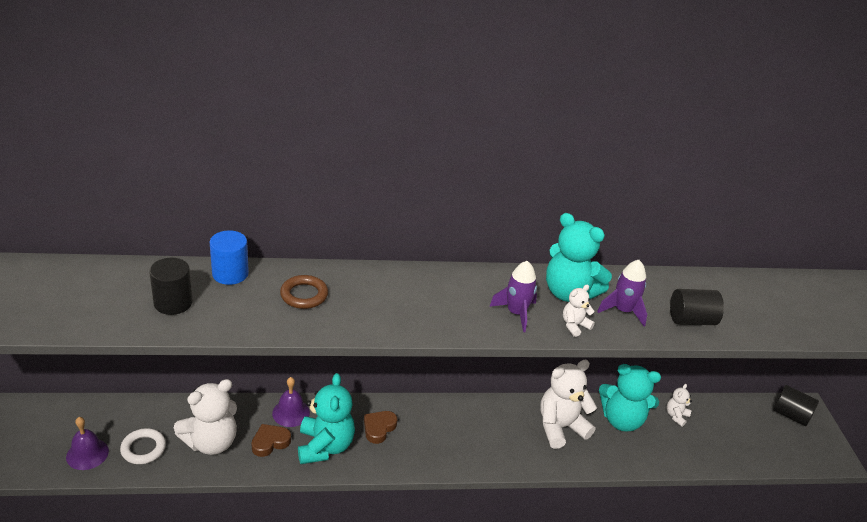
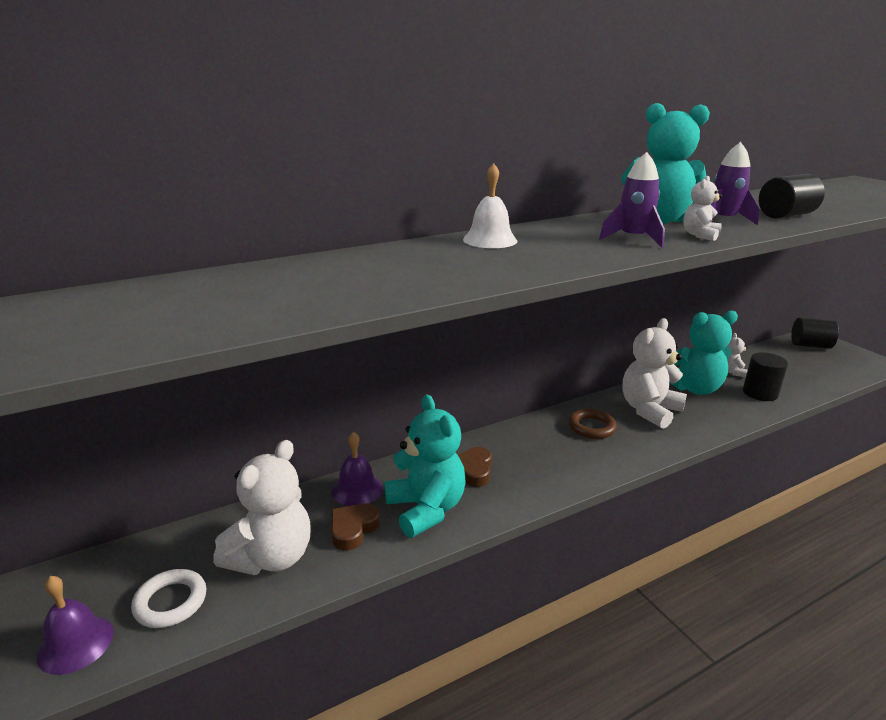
camera: 20 degrees left, 10 degrees down
(173, 303) = (191, 309): black cylinder -> black cylinder (760, 393)
(230, 274) = (256, 273): blue cylinder -> none
(304, 295) = (378, 270): brown ring -> brown ring (591, 427)
(409, 280) = (490, 240): none -> white bell

